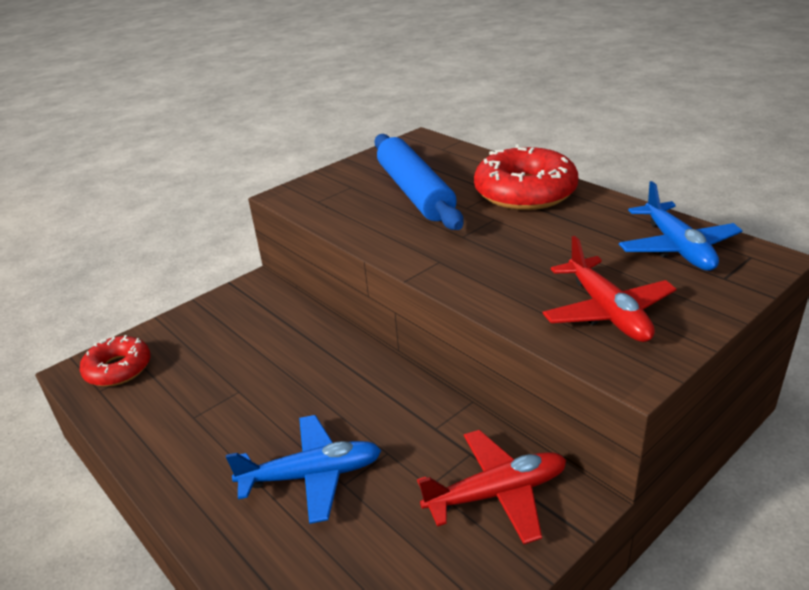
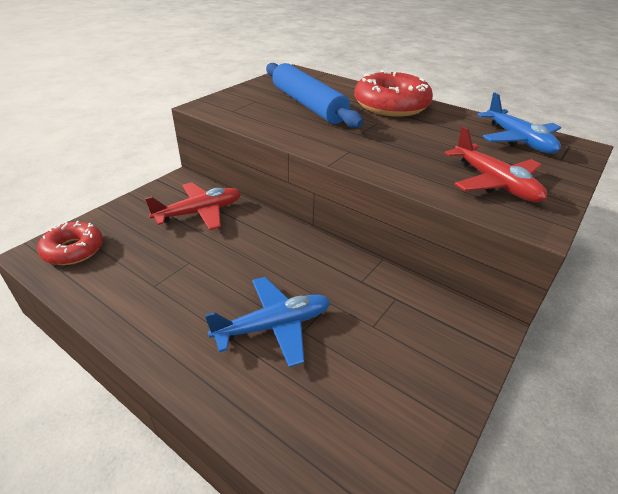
camera: 15 degrees left, 5 degrees up
(497, 493) = (428, 327): red plane -> red plane (200, 212)

